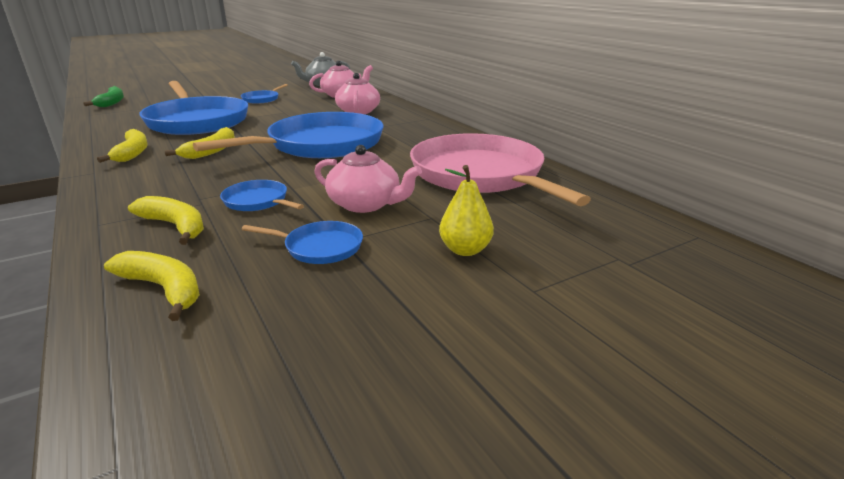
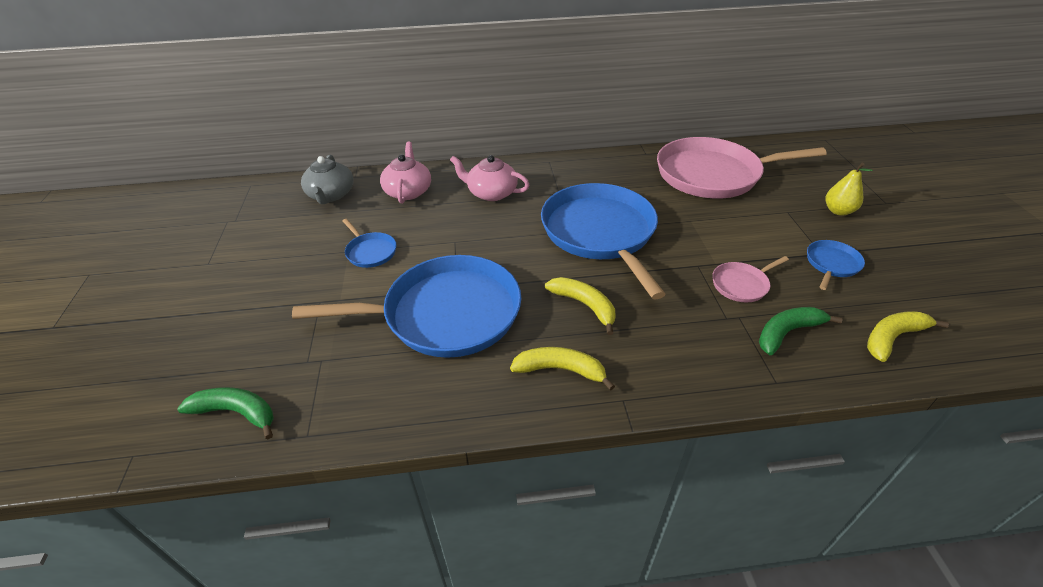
camera: 65 degrees left, 15 degrees up
(175, 226) = (787, 333): yellow banana -> green banana
(258, 201) = (741, 284): blue pan -> pink pan
(365, 204) = (759, 233): pink teapot -> none

